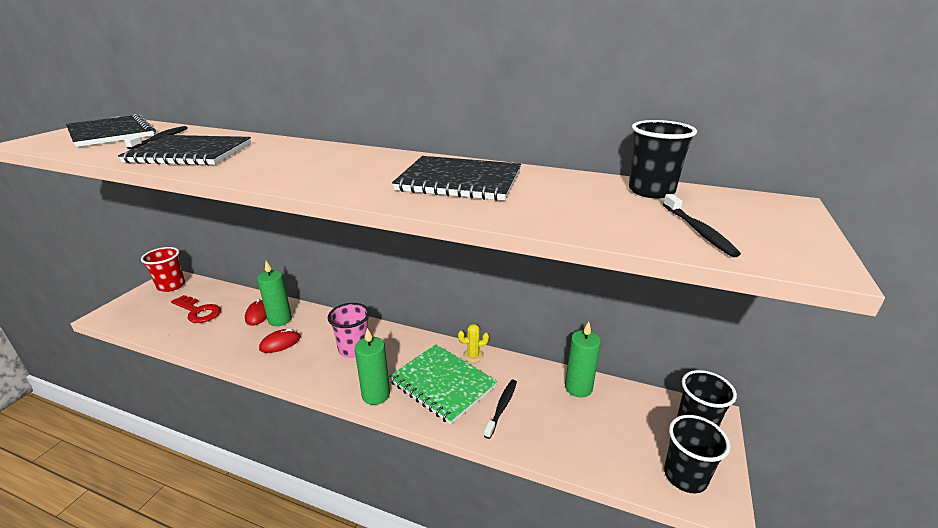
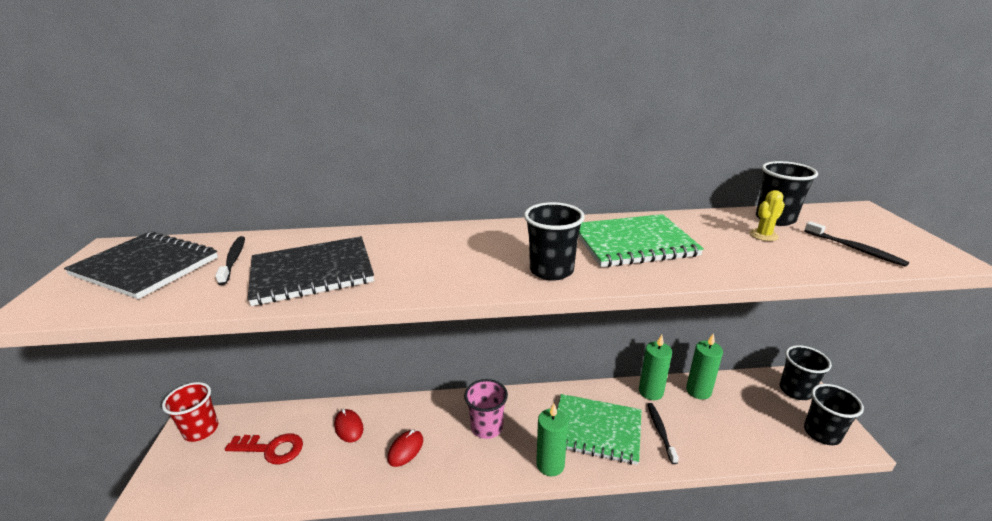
camera: 25 degrees left, 0 degrees up
(280, 320) = (380, 424): green candle -> green candle (651, 392)
(350, 184) = (551, 270): none -> black cup
(459, 181) = (633, 243): black notebook -> green notebook
(473, 355) = (596, 393): yellow cactus -> yellow cactus (763, 235)

